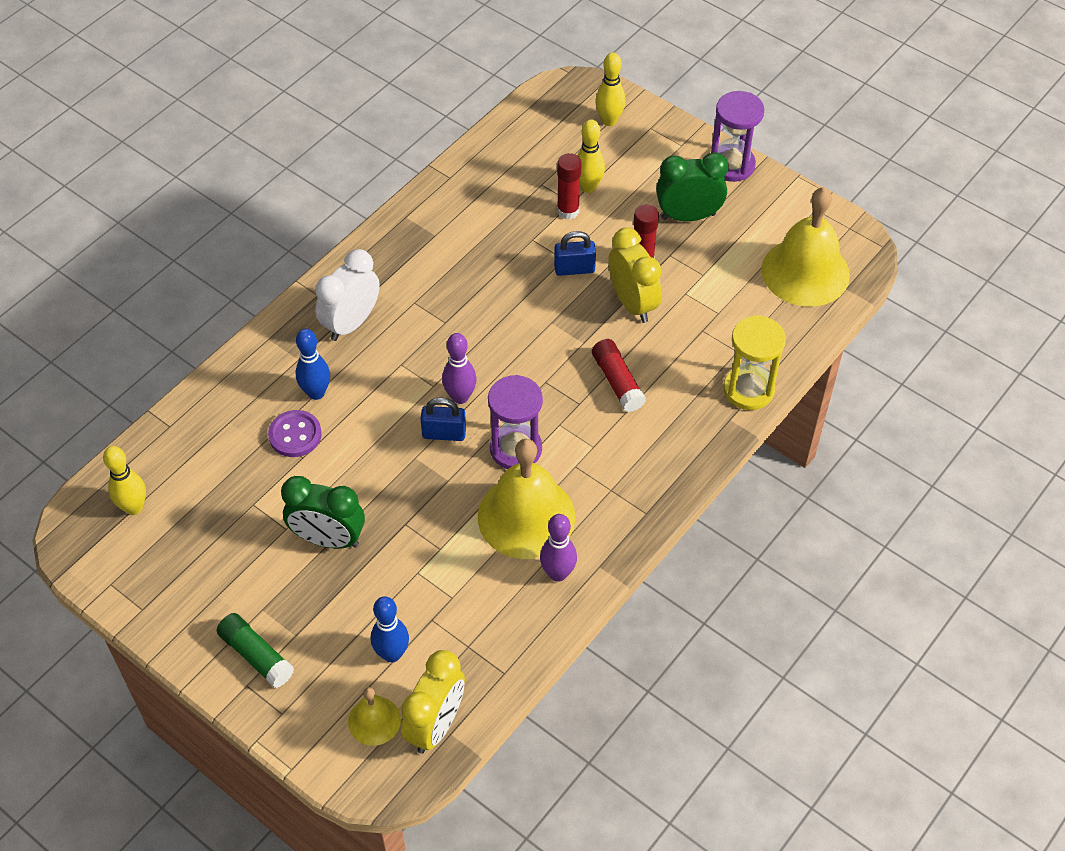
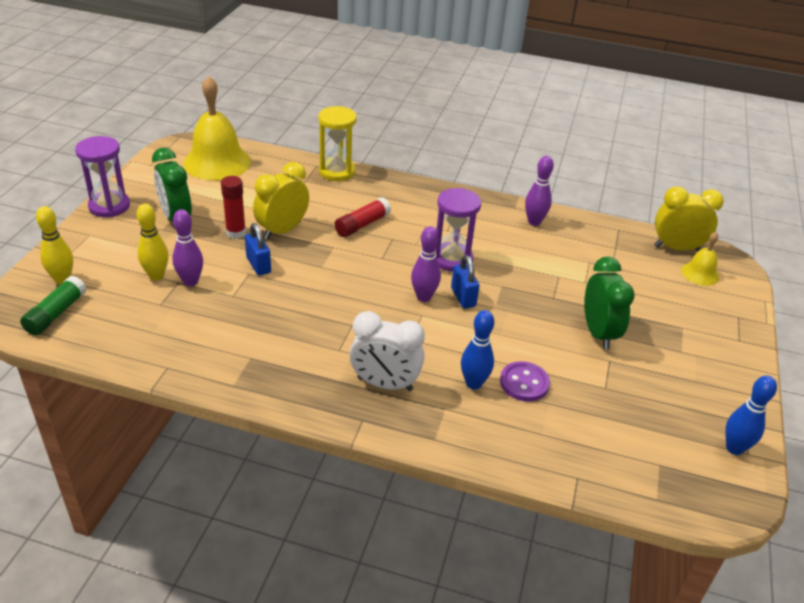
camera: 115 degrees left, 15 degrees down
(134, 507) = (673, 468): yellow bowling pin -> none
(256, 655) = (715, 342): green glue stick -> green glue stick (56, 314)
(392, 654) = (651, 278): blue bowling pin -> blue bowling pin (734, 448)
(526, 516) = (503, 243): yellow bell -> none
(568, 211) = (190, 281): red glue stick -> purple bowling pin

